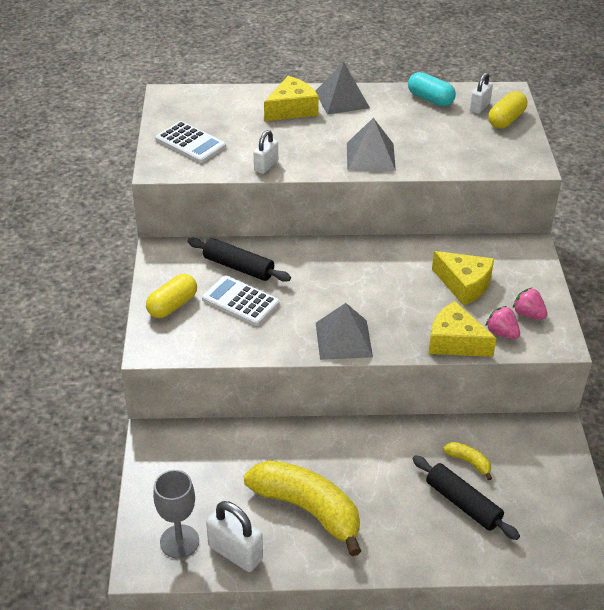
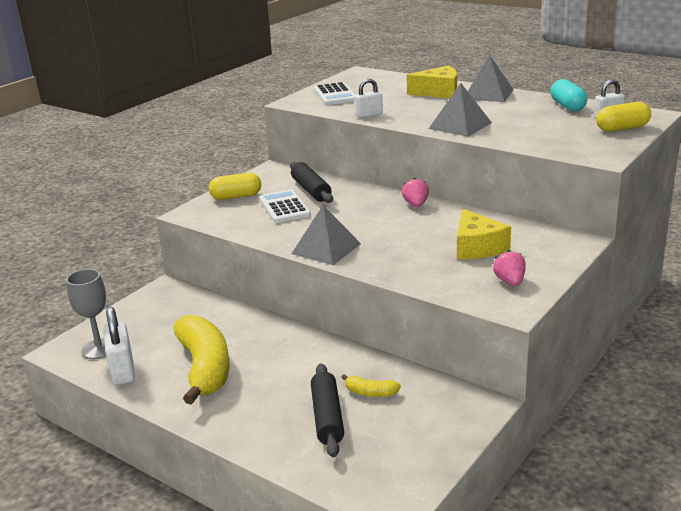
camera: 40 degrees right, 15 degrees down
(455, 341) = (415, 277): yellow cheese -> none
(468, 462) = (370, 393): yellow banana -> yellow banana turned 120 degrees clockwise
(501, 333) = (466, 285): pink strawberry -> pink strawberry (416, 205)

